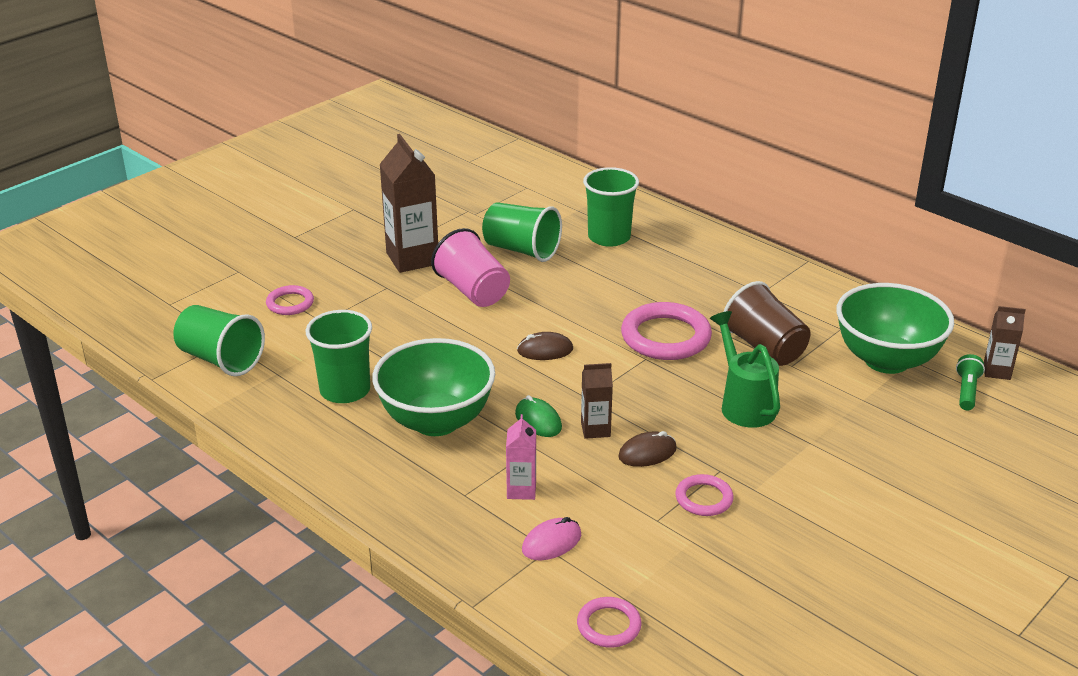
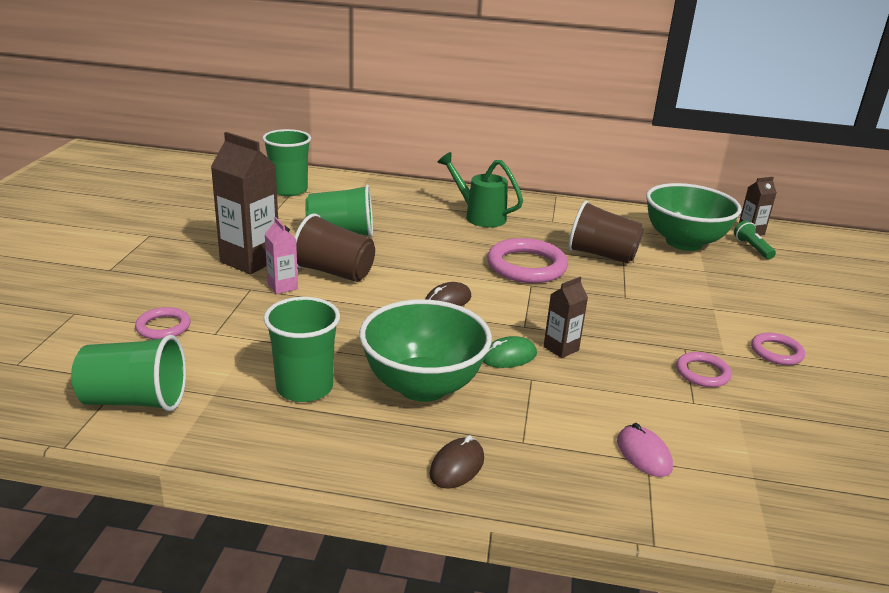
camera: 35 degrees left, 5 degrees down
(473, 291) = (334, 272): pink cup -> brown cup
(521, 490) = (565, 419): pink carton -> pink carton (282, 286)
(538, 420) = (508, 356): green mouse -> green mouse turned 45 degrees counterclockwise
(551, 542) = (643, 454): pink mouse -> pink mouse turned 45 degrees counterclockwise
(609, 237) = (400, 210): green cup -> green cup (289, 190)
(609, 625) = (776, 507): pink ring -> pink ring (776, 352)
(647, 453) = (620, 353): brown mouse -> brown mouse (457, 466)
(743, 403) = (637, 296): green watering can -> green watering can (479, 216)

